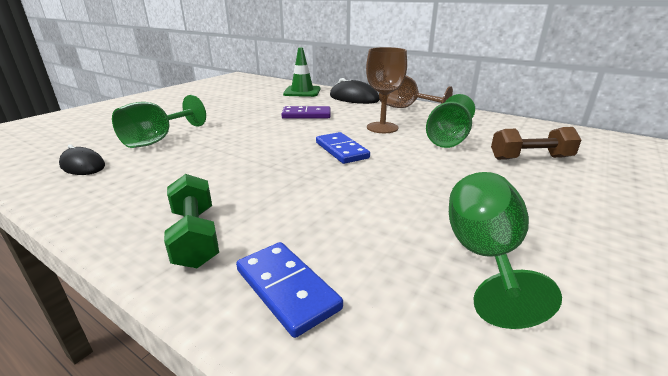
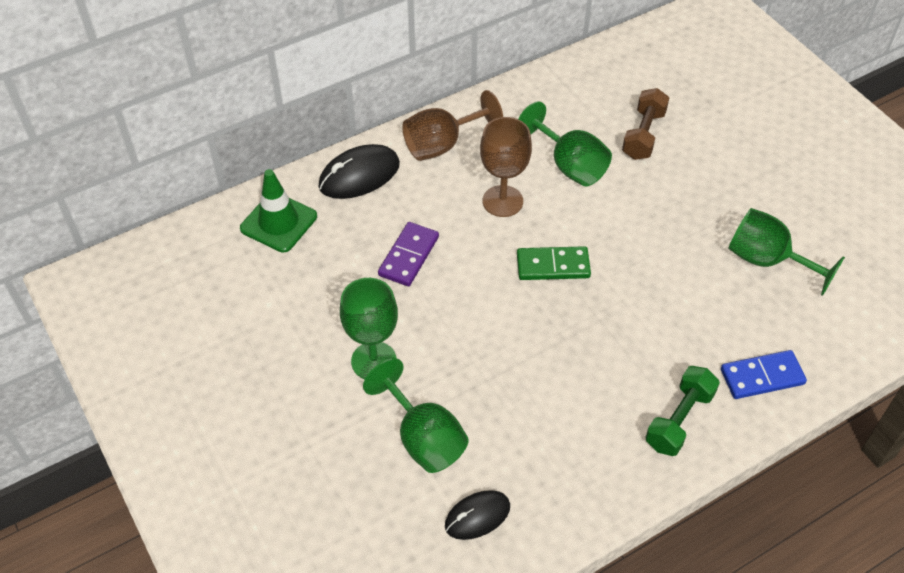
camera: 65 degrees left, 25 degrees up
(195, 236) = (679, 420): green dumbbell -> green dumbbell turned 60 degrees counterclockwise
(217, 120) = (374, 361): none -> green goblet
(341, 150) = (553, 266): blue domino -> green domino

